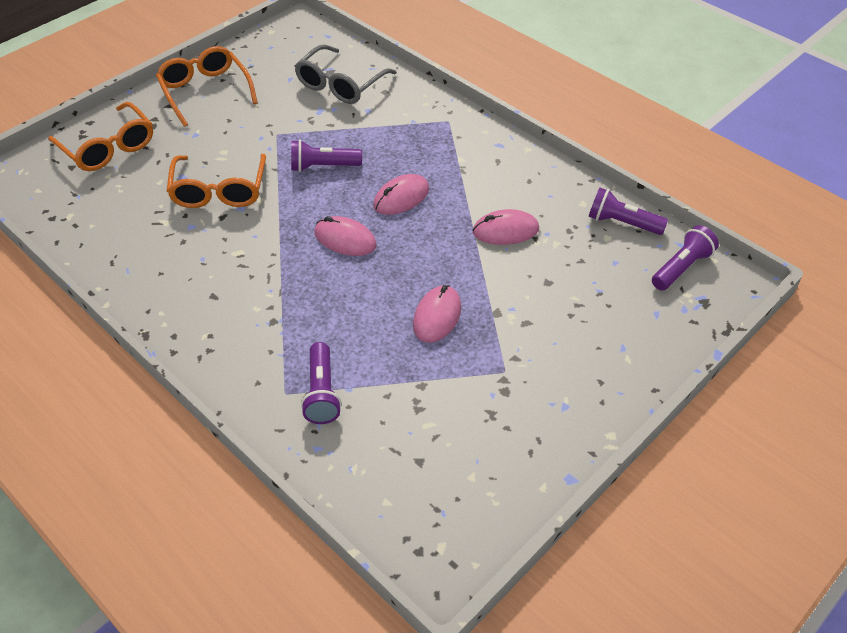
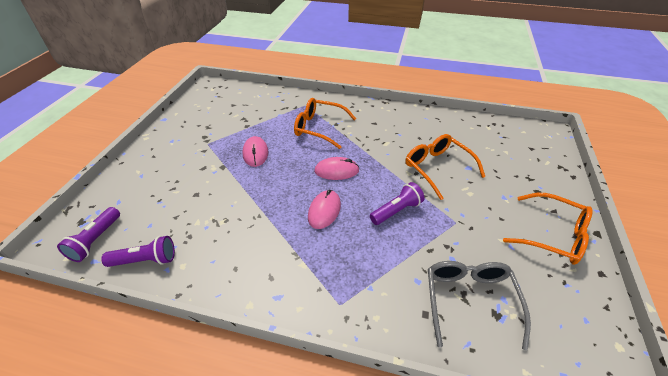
camera: 150 degrees right, 5 degrees down
(108, 147) = (534, 166): orange glasses -> orange glasses (319, 128)
(322, 393) = (290, 109): purple flashlight -> none
(505, 231) = (237, 216): pink mouse -> none

